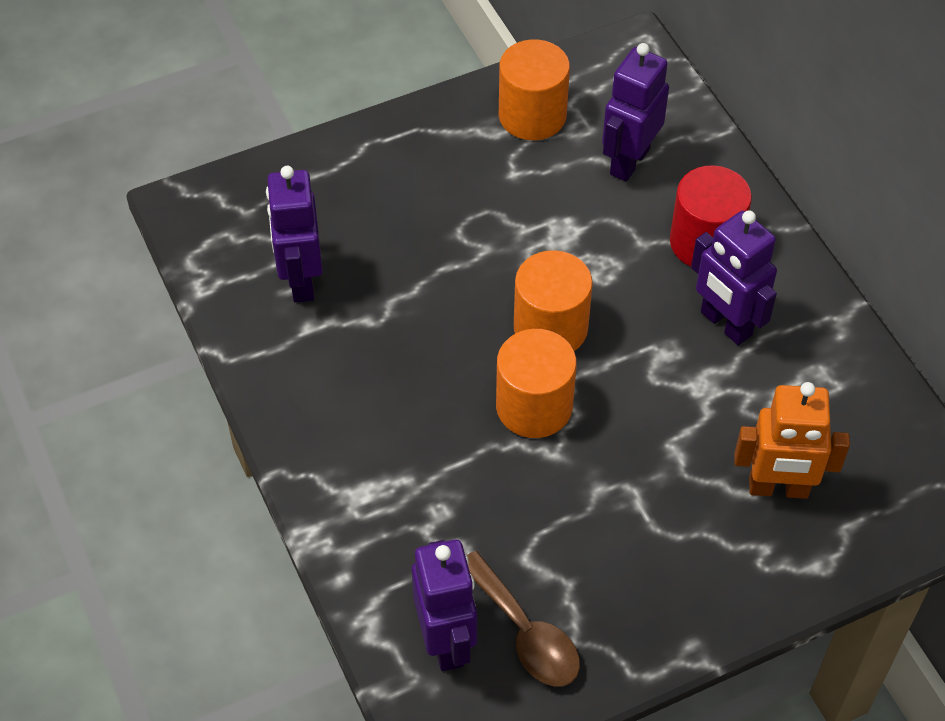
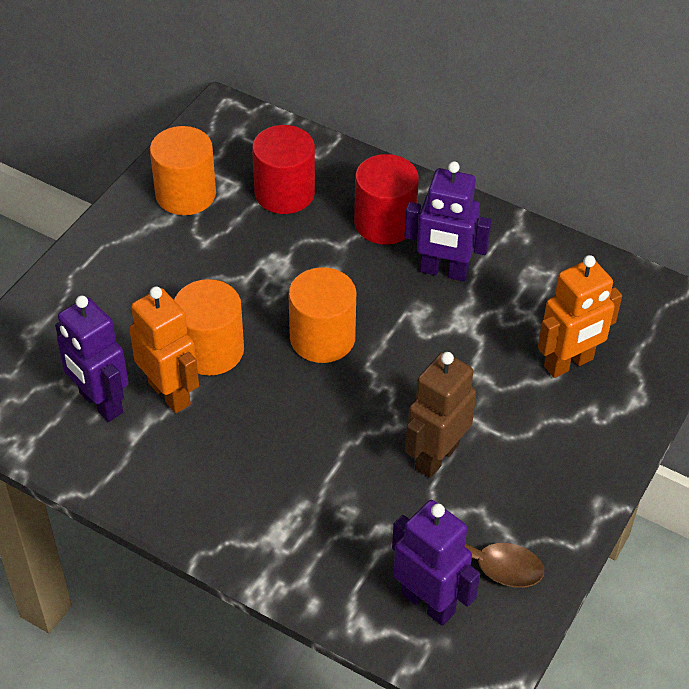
camera: 35 degrees left, 5 degrees down
(368, 305) = (170, 393): none -> orange robot
(534, 406) = (355, 400): orange cylinder -> orange cylinder (211, 350)
(567, 506) = (436, 456): none -> brown robot
(629, 161) = (284, 193): purple robot -> red cylinder

